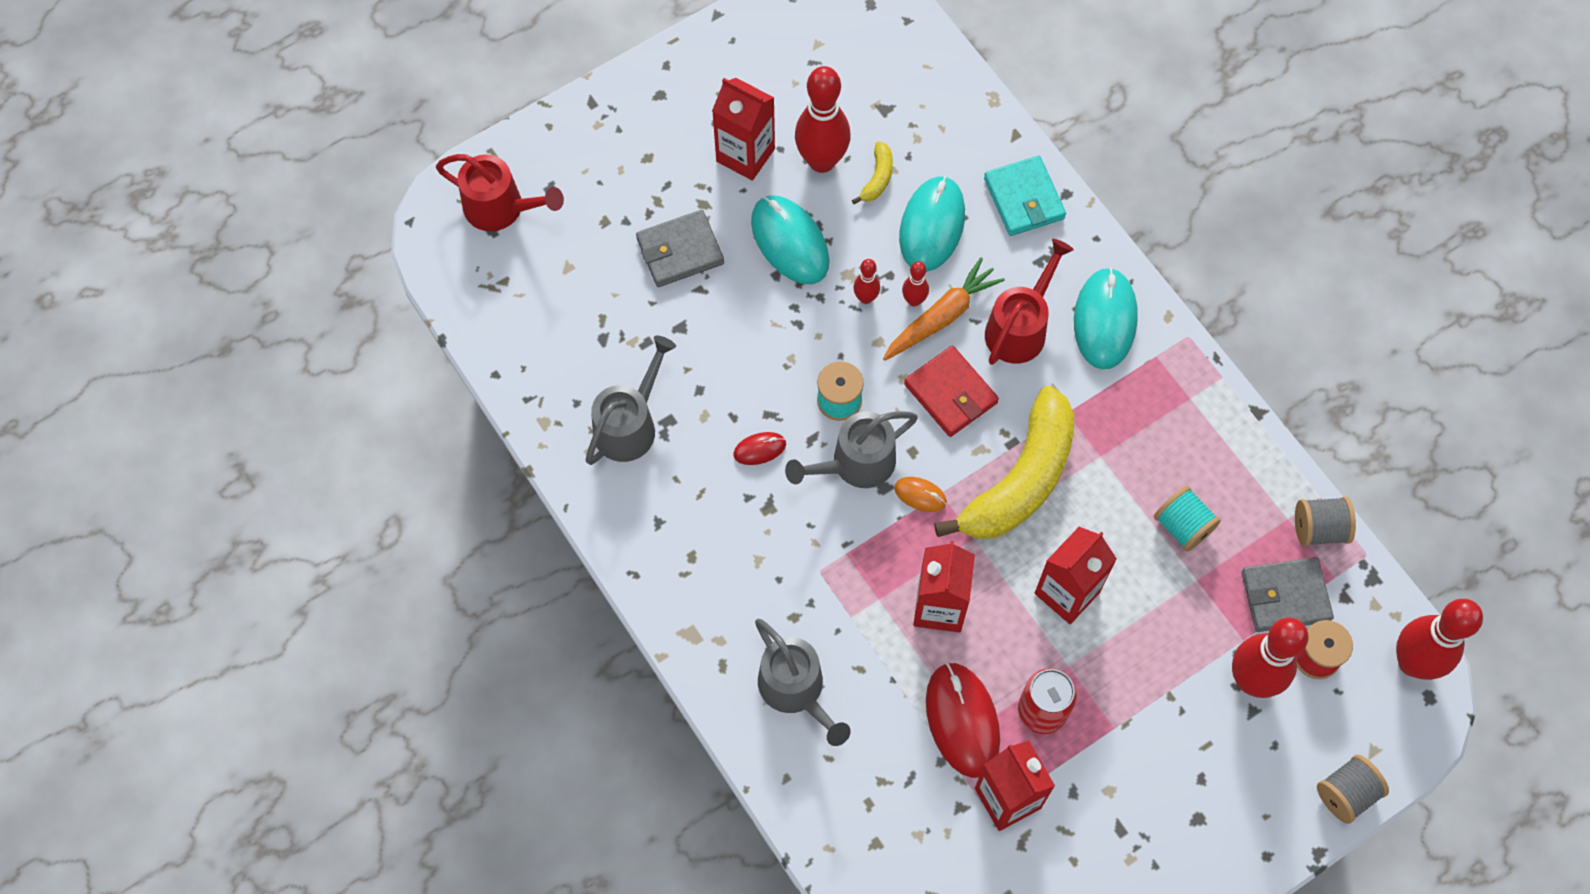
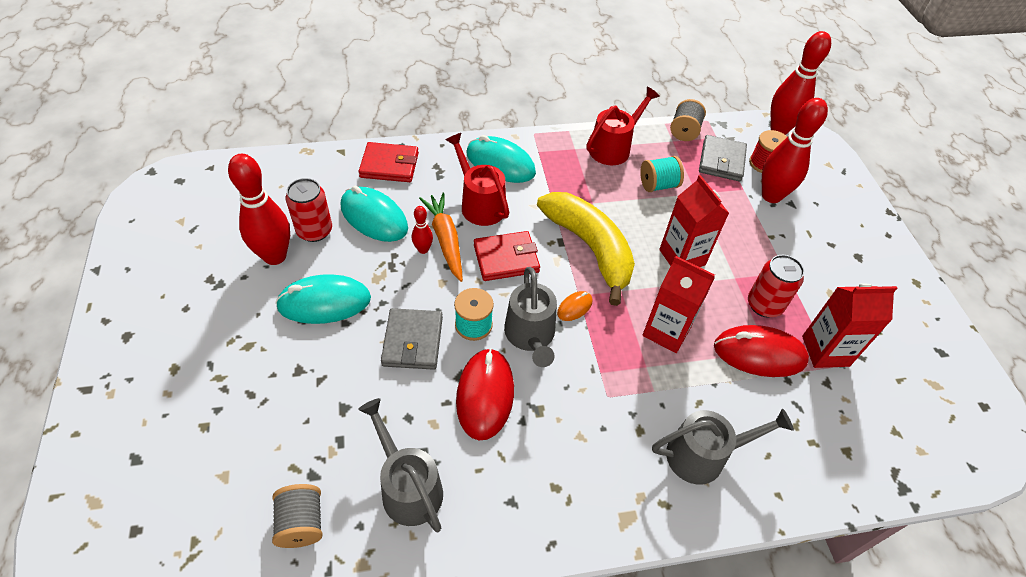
camera: 70 degrees left, 15 degrees down
(501, 208) = (119, 511): red watering can -> red watering can (614, 147)
(680, 251) = (276, 380): grey wallet -> grey wallet (413, 341)
(745, 155) = (230, 300): red carton -> none
(759, 449) = (485, 395): red mouse -> red mouse, size x2.07
(866, 298) = (402, 275): red bowling pin -> none
(877, 178) = (314, 231): yellow banana -> red can
(1024, 199) = (389, 165): turquoise wallet -> red wallet
(1346, 794) = (854, 186): grey spool -> grey spool (301, 523)

